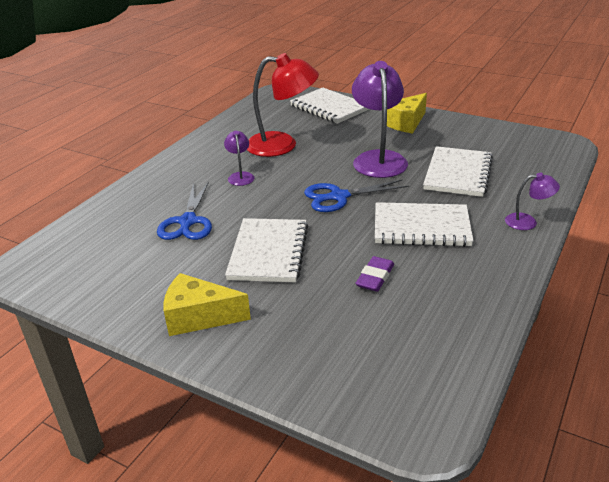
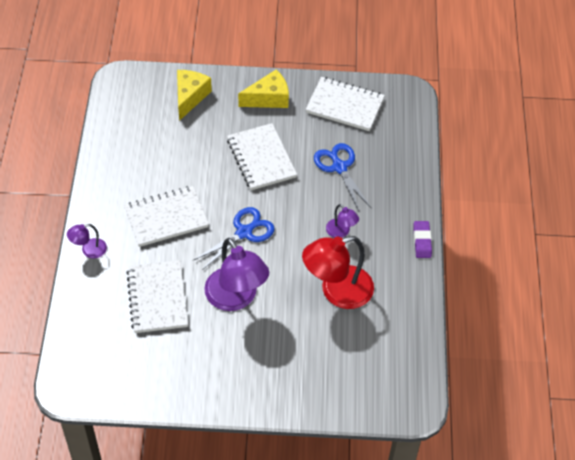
camera: 150 degrees right, 20 degrees up
(329, 108) = (333, 383): white notebook -> white notebook (344, 106)
(375, 277) = (180, 160): purple eraser -> purple eraser (422, 241)
(406, 123) = (236, 376): yellow cheese -> yellow cheese (190, 97)

